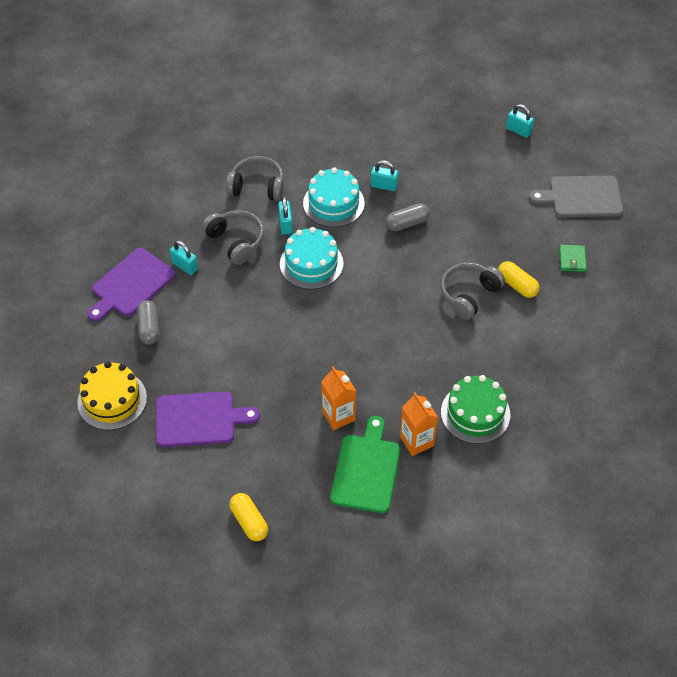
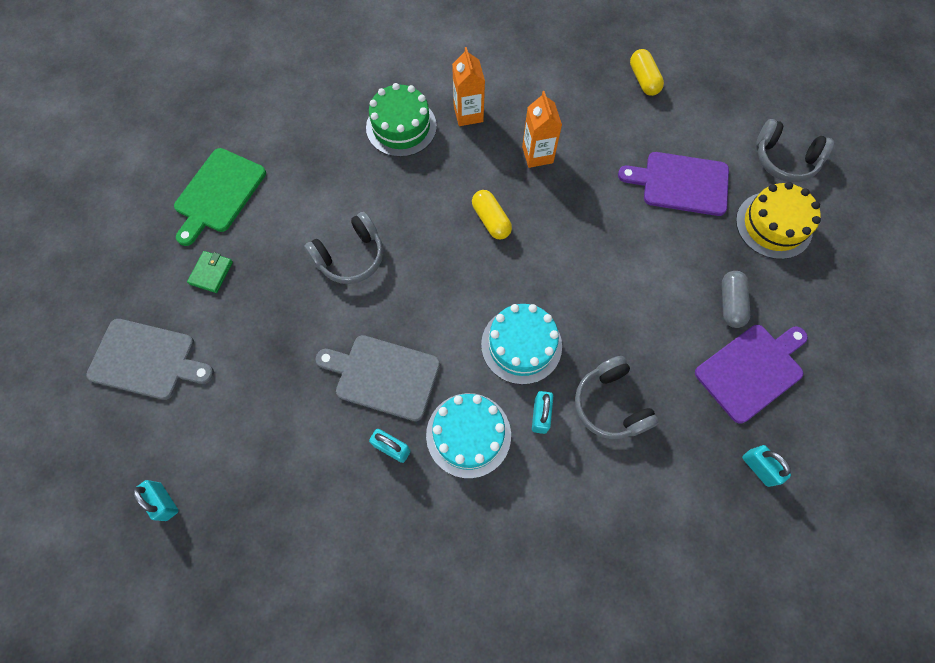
camera: 165 degrees left, 15 degrees up
(185, 266) = (681, 381): turquoise padlock -> turquoise padlock (758, 467)
(257, 186) = (567, 494): grey headphones -> grey headphones (784, 160)
(366, 470) = (524, 99): green cutting board -> green cutting board (218, 193)
(407, 223) = (383, 376): grey capsule -> grey cutting board
(517, 285) = (291, 255): yellow capsule -> yellow capsule (491, 220)

